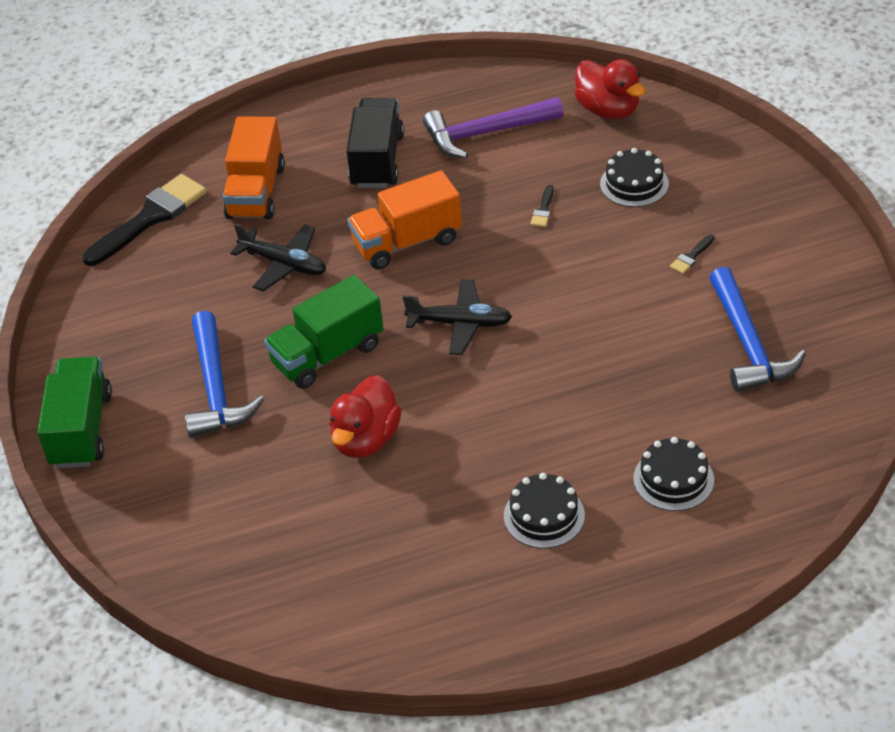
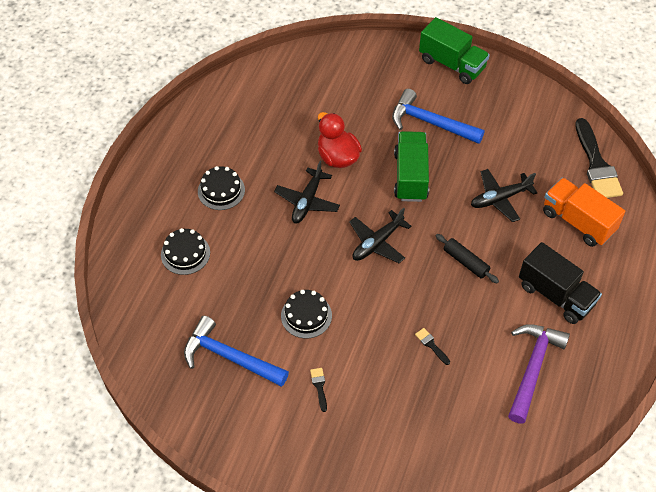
camera: 125 degrees right, 10 degrees up
(407, 242) = (465, 262): orange truck -> black rolling pin
(468, 421) = (307, 201): none -> black plane
(608, 110) = (496, 454): red duck -> none
(634, 184) = (409, 409): black cake -> black cake (306, 315)

